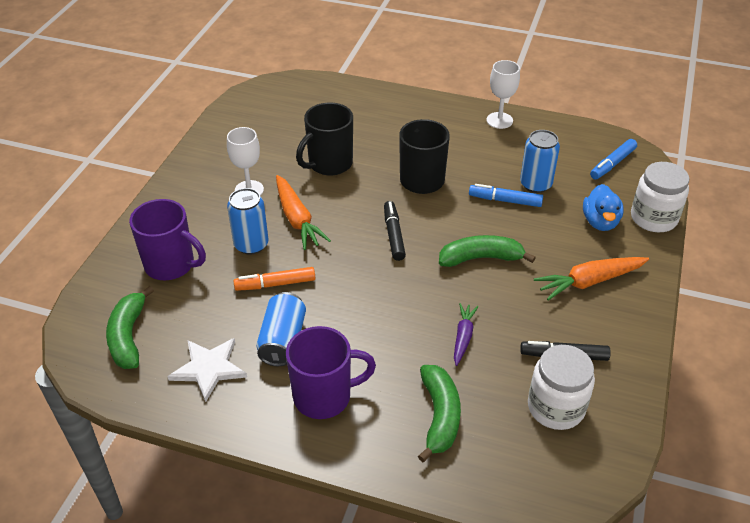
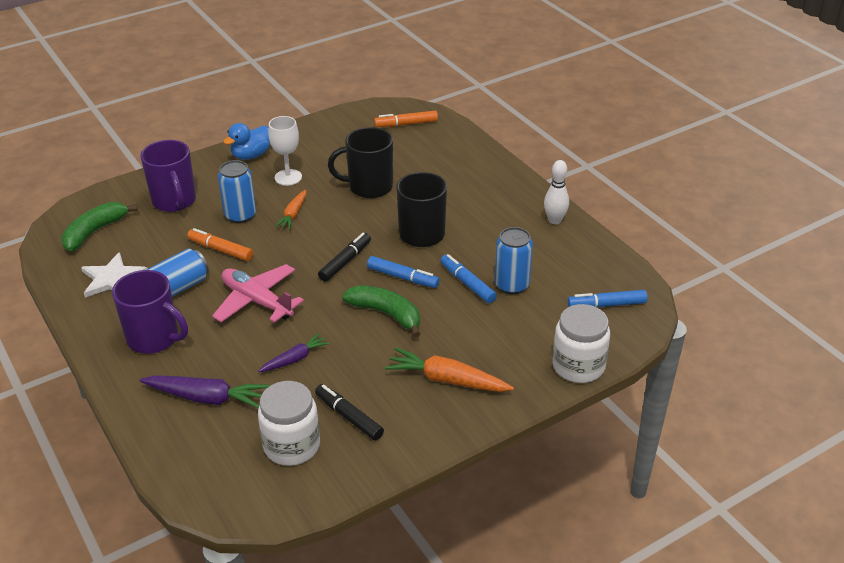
camera: 40 degrees right, 5 degrees down
(289, 98) = (406, 124): none -> orange marker
(297, 219) = (293, 214): orange carrot -> orange carrot, size x0.61
(368, 309) = (257, 301): none -> pink plane
(440, 416) = (207, 398): green banana -> purple carrot
(454, 222) = (402, 277): none -> blue marker
(499, 120) = (554, 220): white goblet -> white bowling pin
(600, 222) = (524, 342): blue duck -> blue duck (251, 155)

